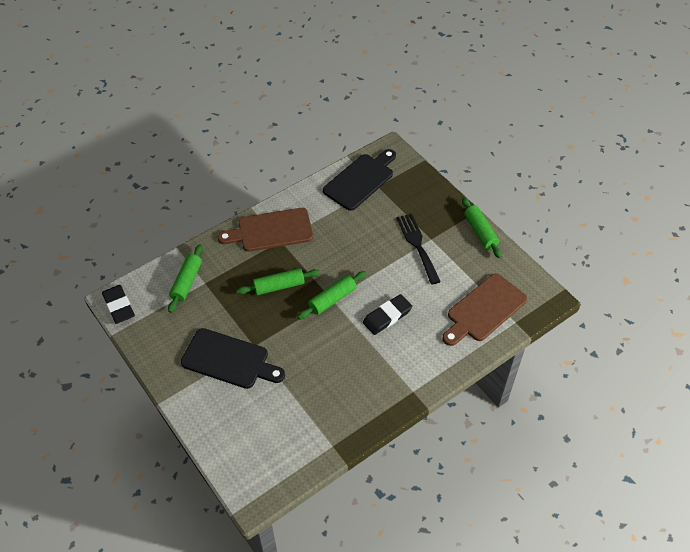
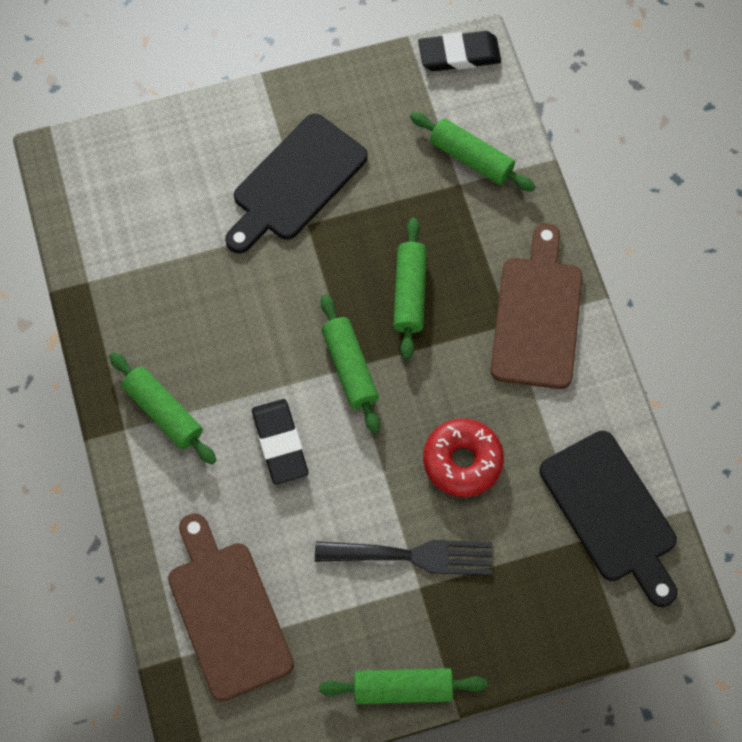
camera: 110 degrees right, 15 degrees up
(361, 239) = (462, 461): none -> red donut
(395, 375) = (163, 412): none -> green rolling pin

